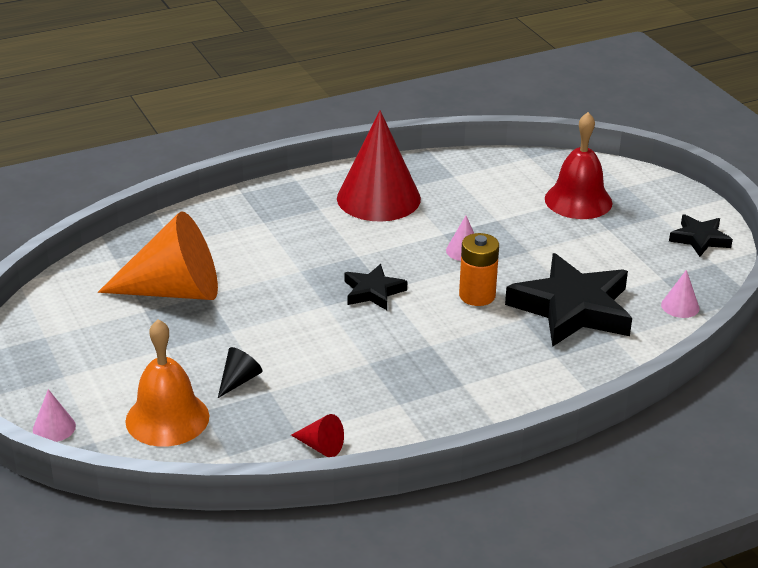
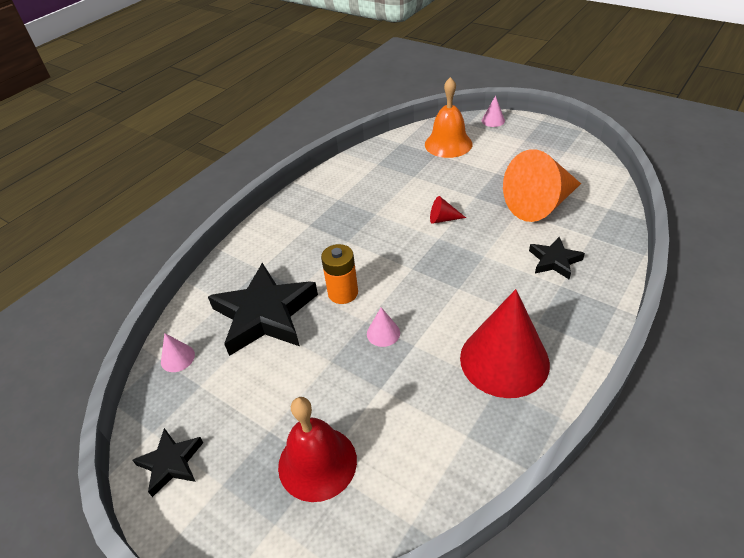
camera: 155 degrees right, 10 degrees up
(239, 380) = (436, 173): black cone -> none
(320, 446) = (360, 163): red cone -> red cone (443, 219)
(373, 291) = (418, 262): black star -> black star (554, 261)

